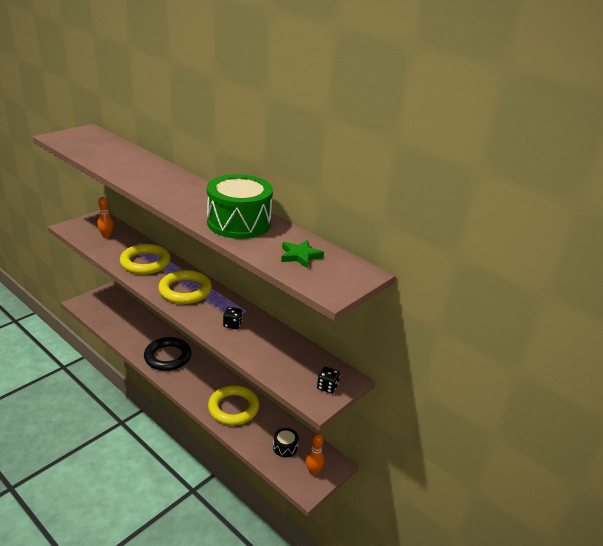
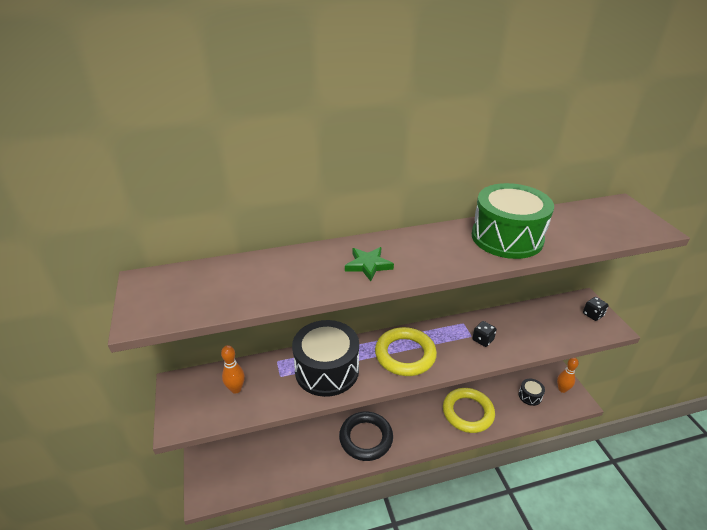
camera: 55 degrees left, 5 degrees up
(145, 262) = (327, 370): yellow ring -> black drum
(300, 256) = (586, 224): green star -> green star (368, 265)

